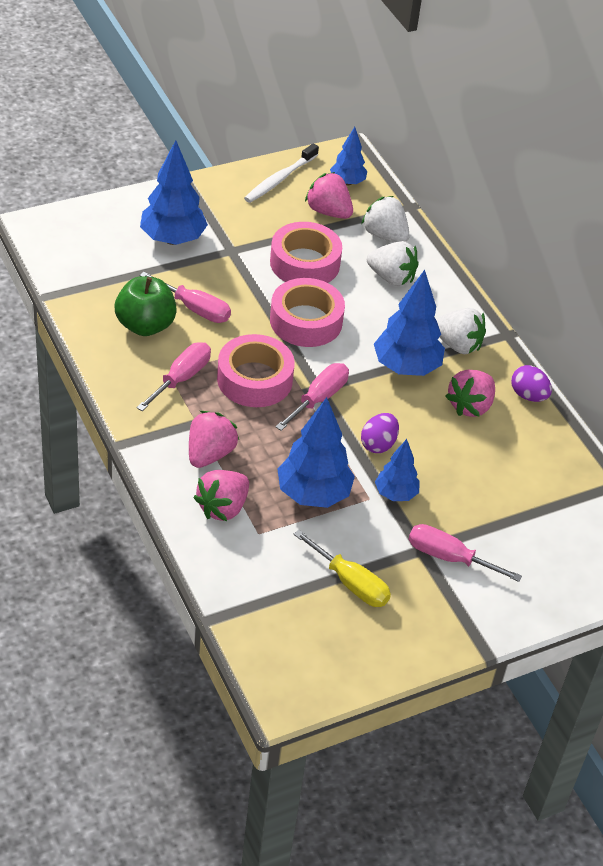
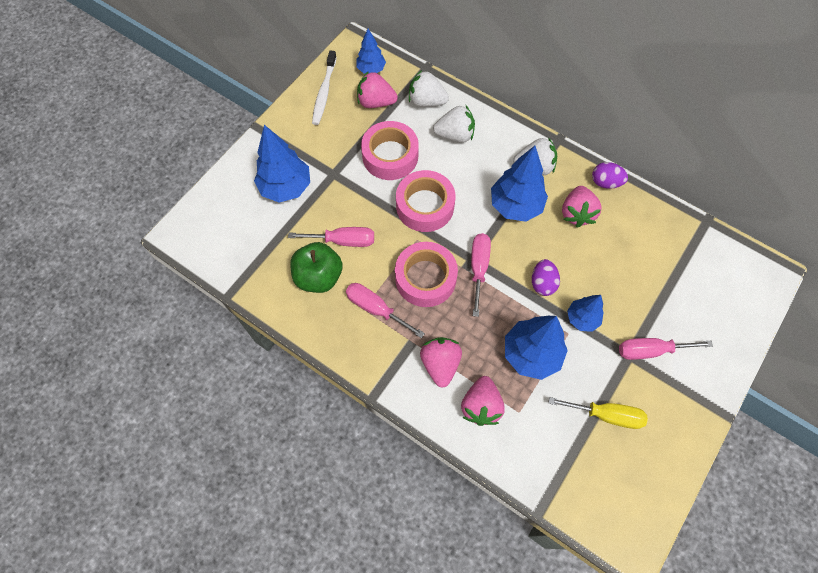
camera: 25 degrees left, 20 degrees up
(181, 378) = (376, 308): pink screwdriver -> pink screwdriver turned 60 degrees counterclockwise

